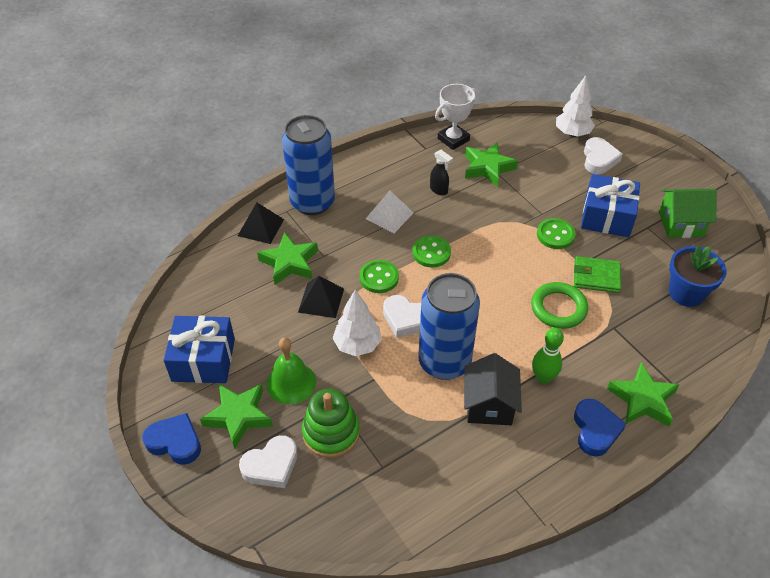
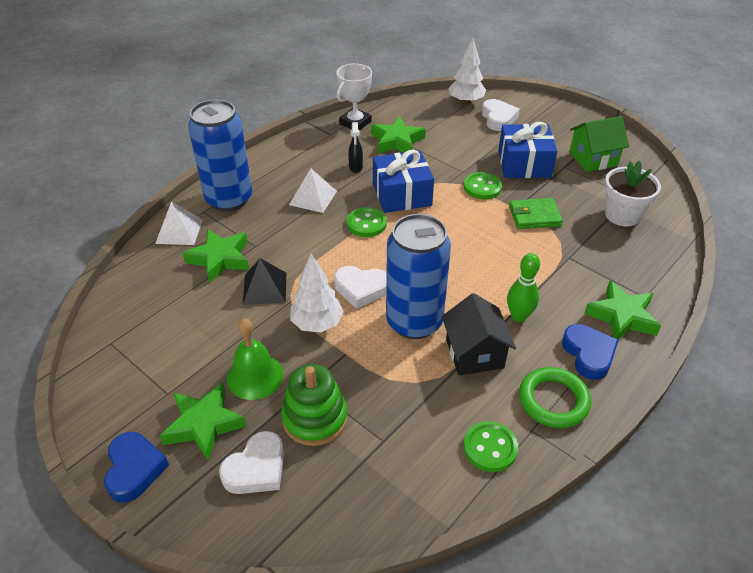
camera: 15 degrees left, 5 degrees down
(175, 442) = (134, 469): blue heart -> blue heart turned 75 degrees clockwise
(203, 360) = (147, 373): blue gift -> blue gift (402, 194)
(261, 227) = (179, 231): black pyramid -> white pyramid
(379, 278) = (320, 256): green button -> green button (490, 448)
(439, 190) = (355, 167): black spray bottle -> black spray bottle turned 60 degrees clockwise
(558, 308) = (509, 250): green ring -> green ring (553, 400)
(686, 293) = (622, 215): blue flower pot -> white flower pot

